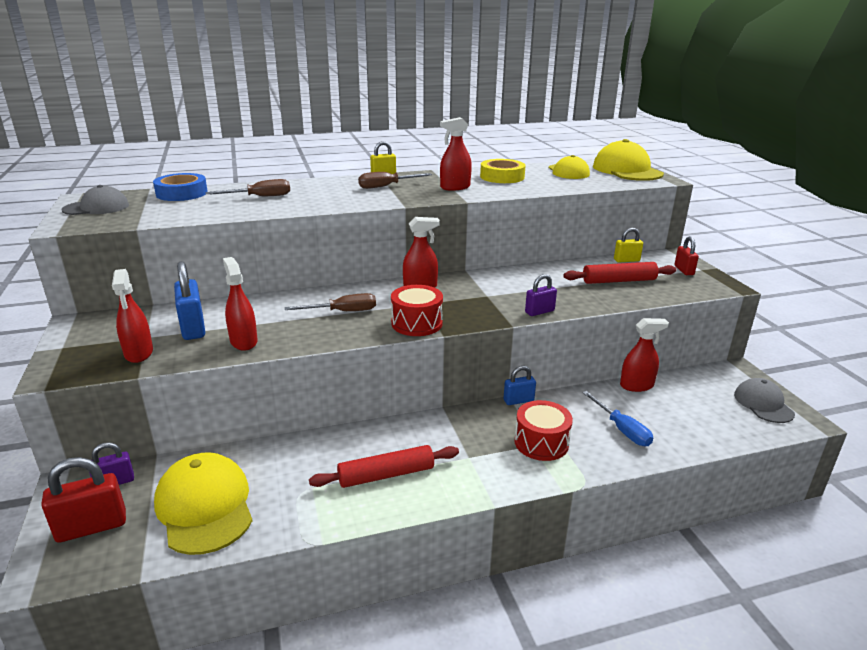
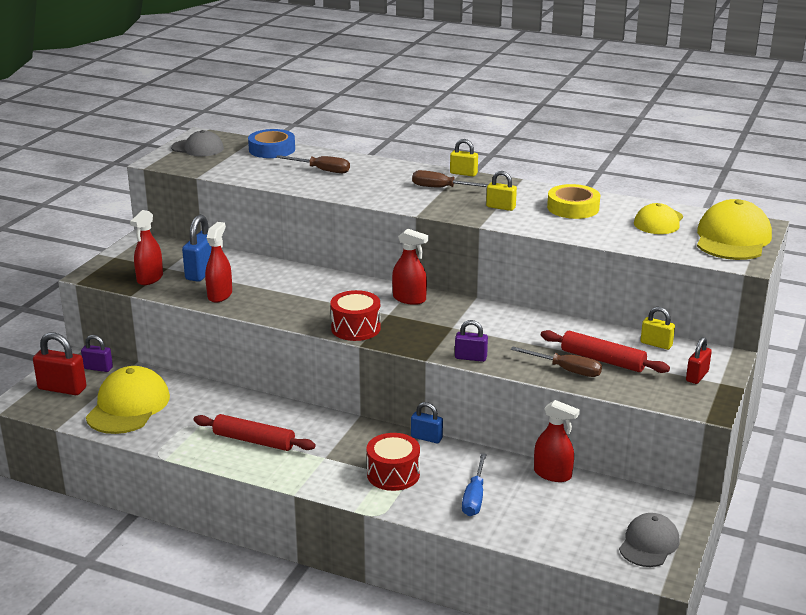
camera: 40 degrees right, 0 degrees up
(343, 312) = (317, 298): brown screwdriver -> brown screwdriver (566, 370)
(455, 187) = (501, 207): red spray bottle -> yellow padlock

